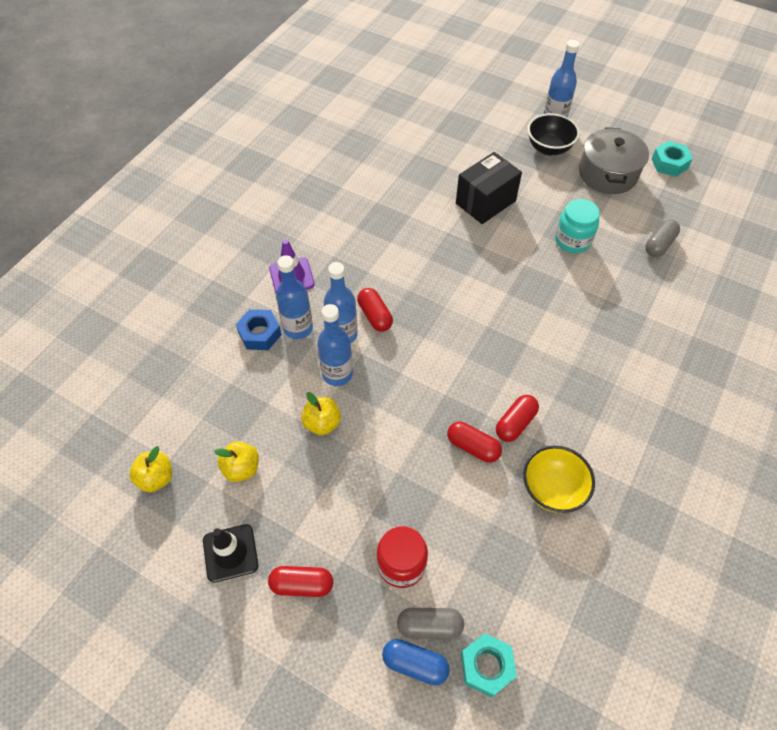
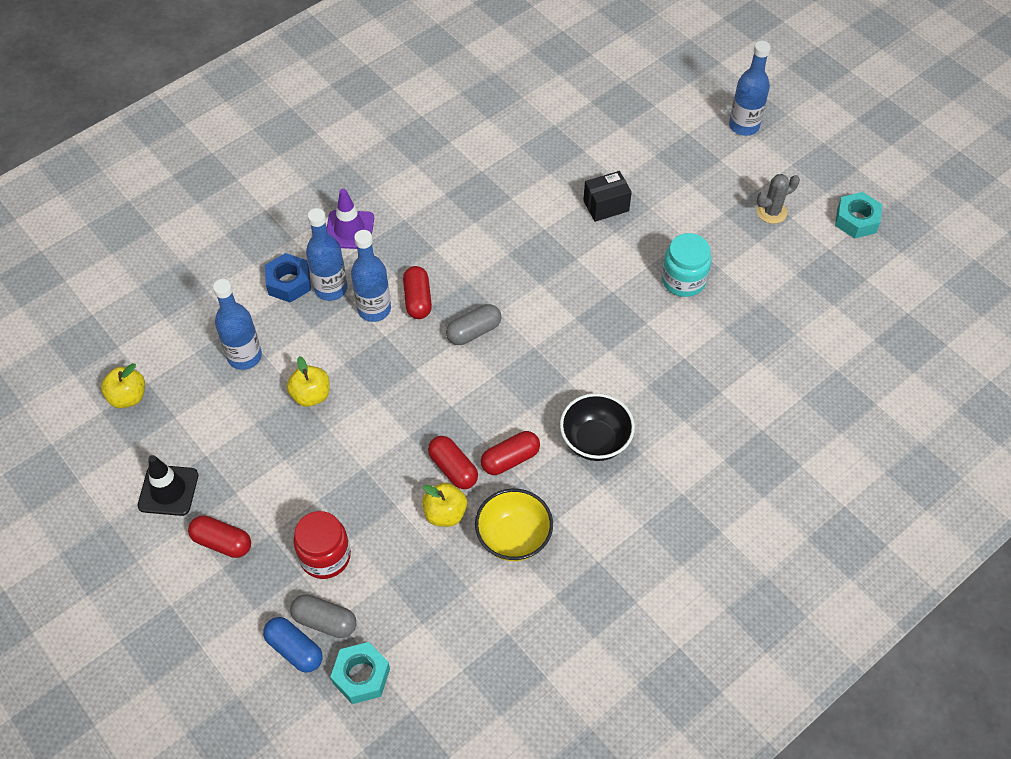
camera: 20 degrees right, 0 degrees up
(241, 468) = (212, 414): yellow apple -> yellow apple (445, 513)
(337, 374) = (349, 349): blue bottle -> blue bottle (244, 356)
(485, 202) = (606, 206): black box -> black box, size x0.64
(549, 148) = (717, 160): black bowl -> black bowl (595, 441)
(608, 174) = (771, 212): grey pot -> grey cactus
(659, 245) = (784, 315): grey capsule -> grey capsule (474, 331)

